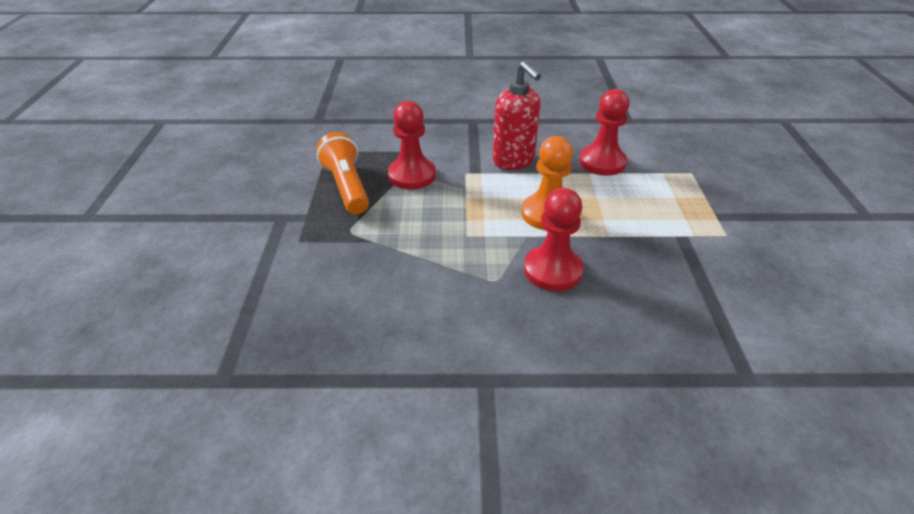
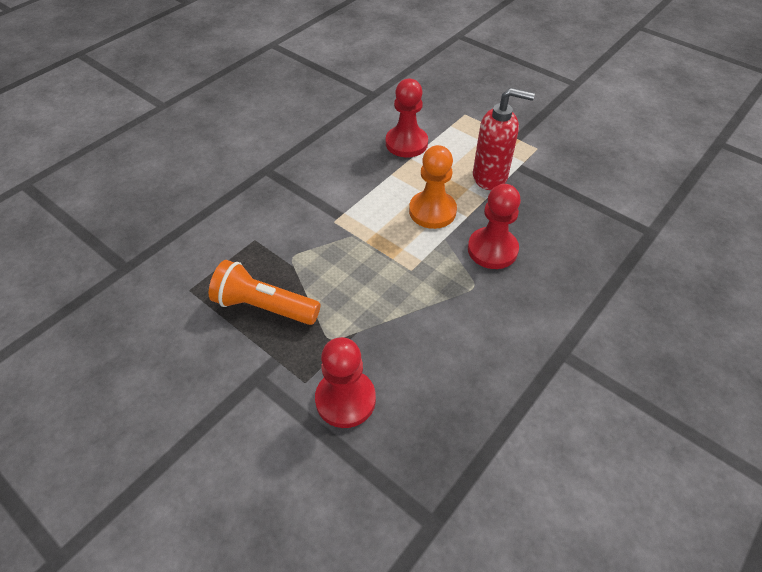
camera: 50 degrees left, 10 degrees up
(412, 175) = (298, 254): red pawn -> red pawn (345, 399)
(513, 161) = (350, 185): red soap dispenser -> red soap dispenser (490, 177)

